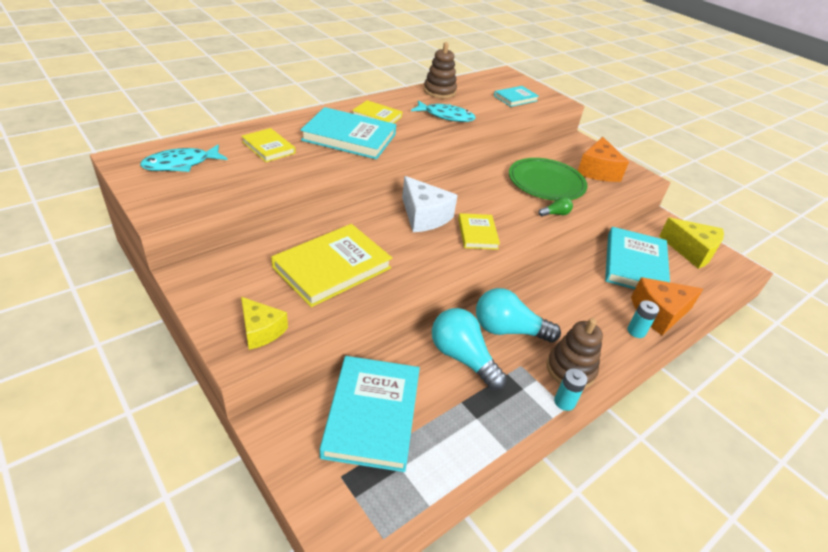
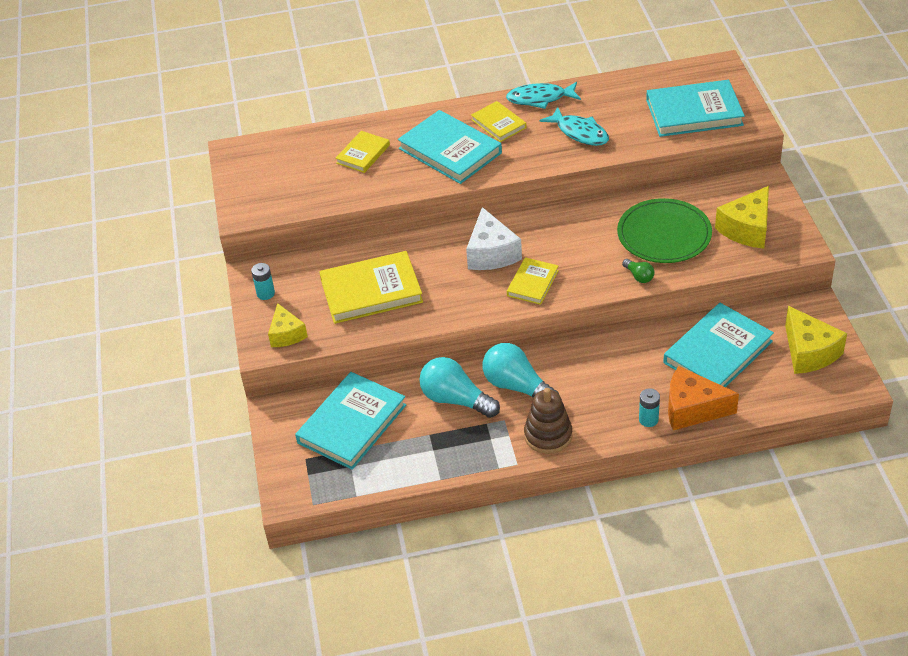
camera: 35 degrees right, 5 degrees up
(181, 164) = (277, 164): turquoise fish -> turquoise fish (540, 99)
(268, 147) = (363, 154): yellow book -> yellow book turned 45 degrees clockwise
(439, 91) = (601, 91): brown stacking toy -> none
(462, 358) = (456, 400): turquoise light bulb -> turquoise light bulb turned 45 degrees counterclockwise
(515, 98) = (694, 112): turquoise book -> turquoise book, size x1.79
(555, 214) = (639, 276): green light bulb -> green light bulb turned 45 degrees clockwise
(564, 402) = (519, 459): turquoise battery -> turquoise battery (265, 293)
(597, 171) = (747, 229): orange cheese -> yellow cheese

